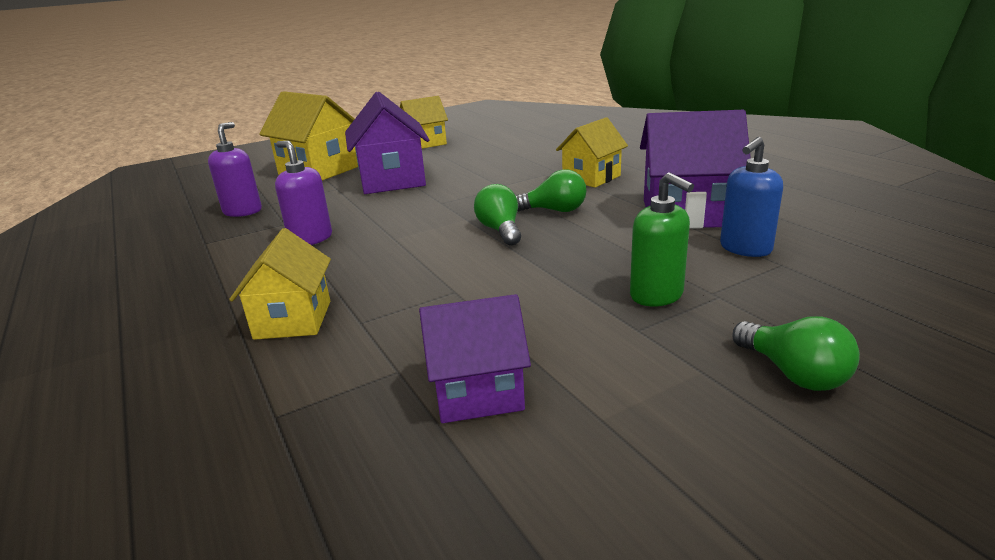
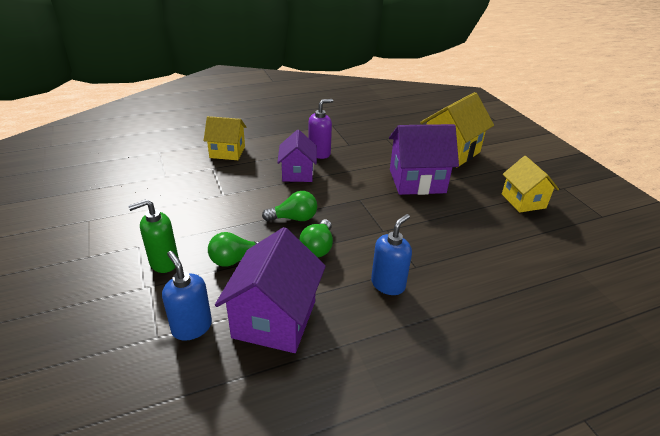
camera: 95 degrees right, 10 degrees up
(243, 211) = (375, 131): purple soap dispenser -> none
(477, 392) = (133, 193): purple house -> purple house (297, 173)
(591, 178) = (388, 284): yellow house -> blue soap dispenser
(793, 373) = (59, 285): green light bulb -> green light bulb (235, 259)

